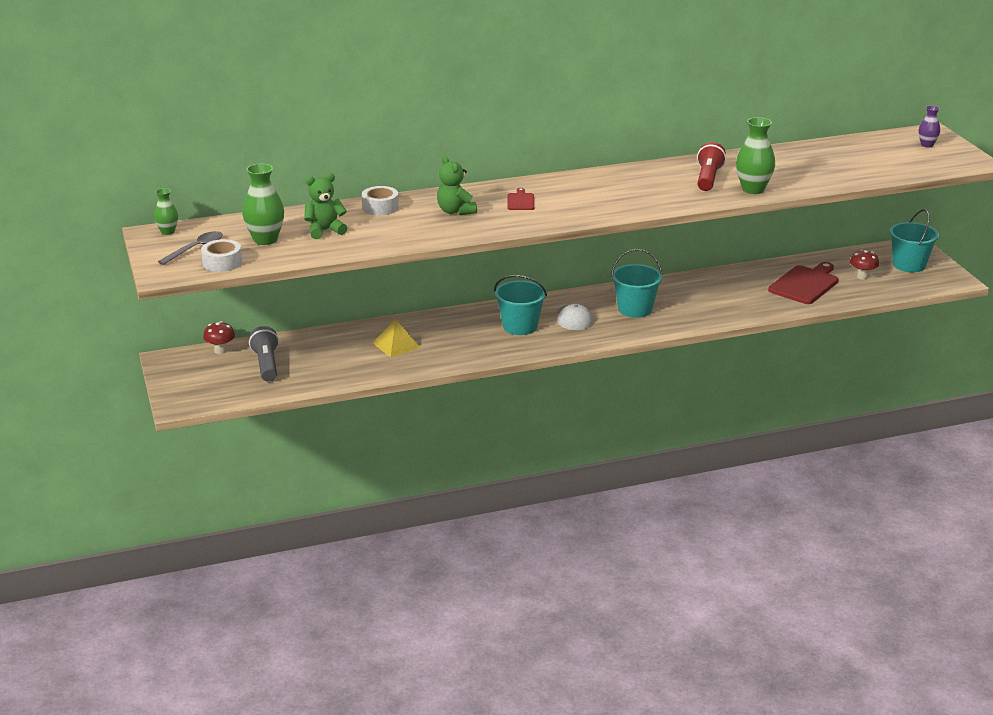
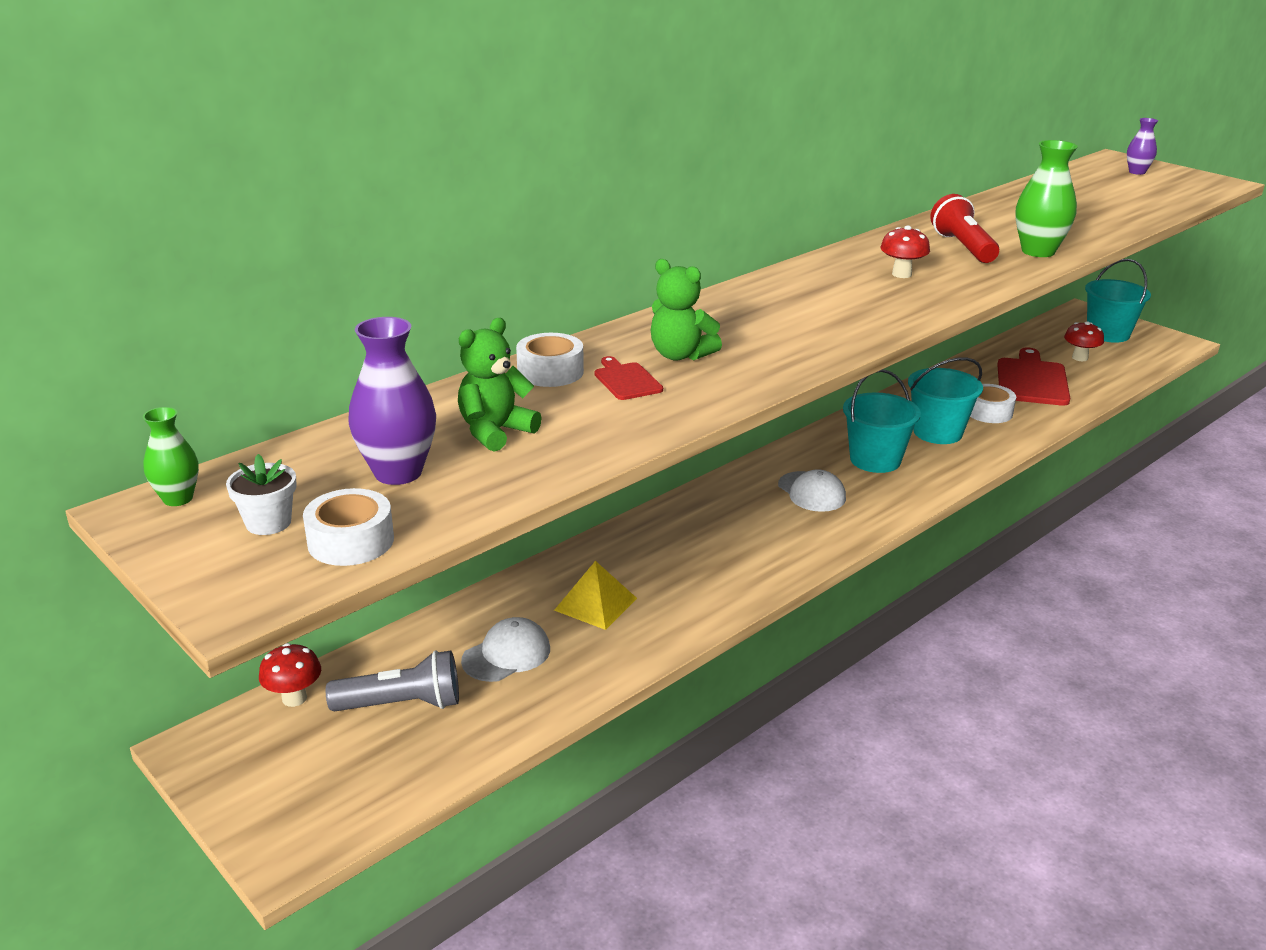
camera: 25 degrees left, 0 degrees up
(196, 249) = (268, 523): grey spoon -> white flower pot
(265, 240) = (398, 473): green vase -> purple vase
(266, 365) = (402, 704): grey flashlight -> grey flashlight turned 120 degrees clockwise
(332, 356) = (506, 654): none -> white cap
(520, 201) = (758, 321): red cutting board -> red cutting board (626, 380)
(520, 326) = (751, 524): turquoise bucket -> turquoise bucket (937, 432)
(642, 189) = (901, 274): none -> red mushroom
(746, 297) = (988, 412): none -> white tape

